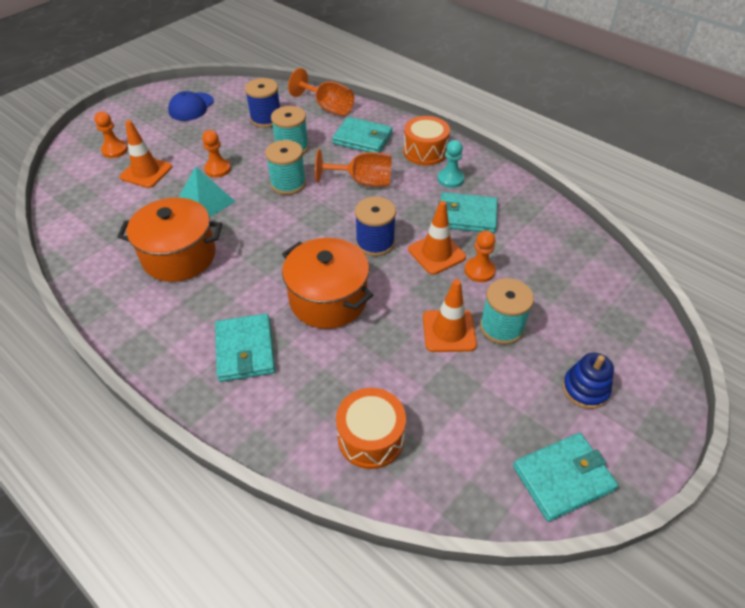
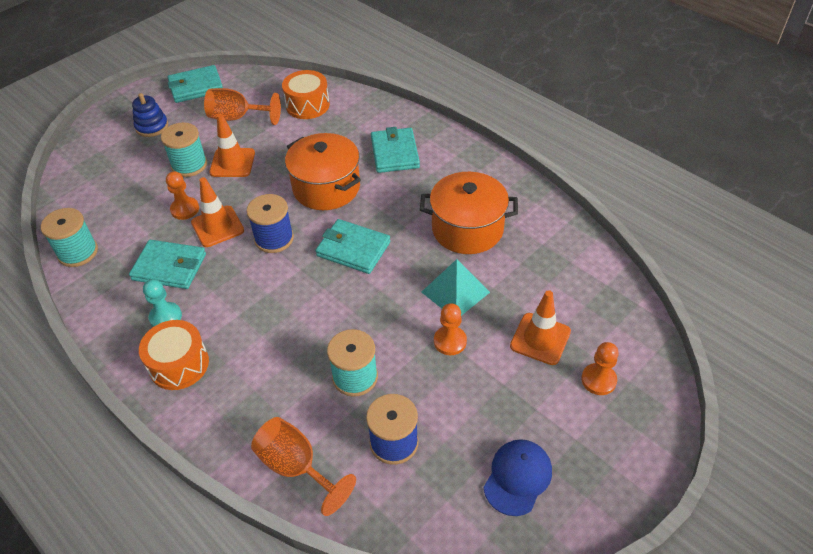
camera: 175 degrees left, 0 degrees up
(288, 183) = (360, 316): turquoise spool -> turquoise spool (78, 252)
(362, 139) = (256, 392): turquoise wallet -> turquoise wallet (353, 249)
(362, 182) = (271, 316): orange goblet -> orange goblet (237, 118)

